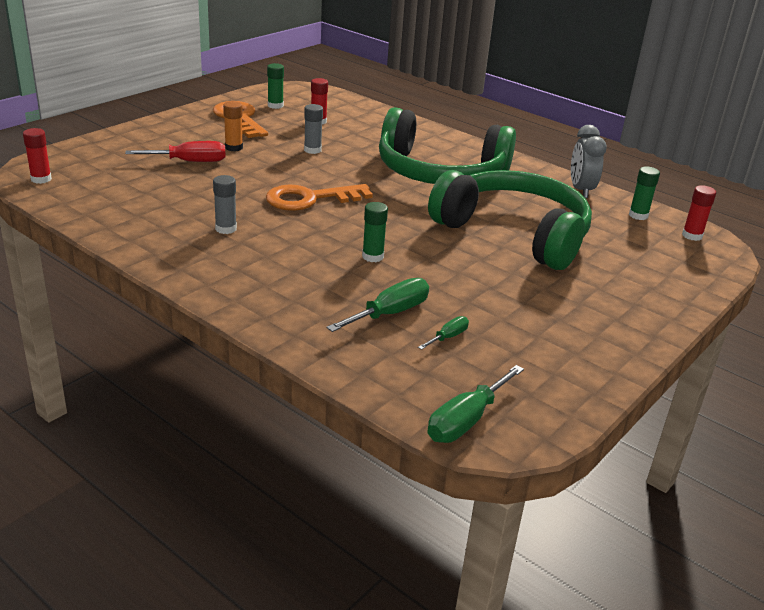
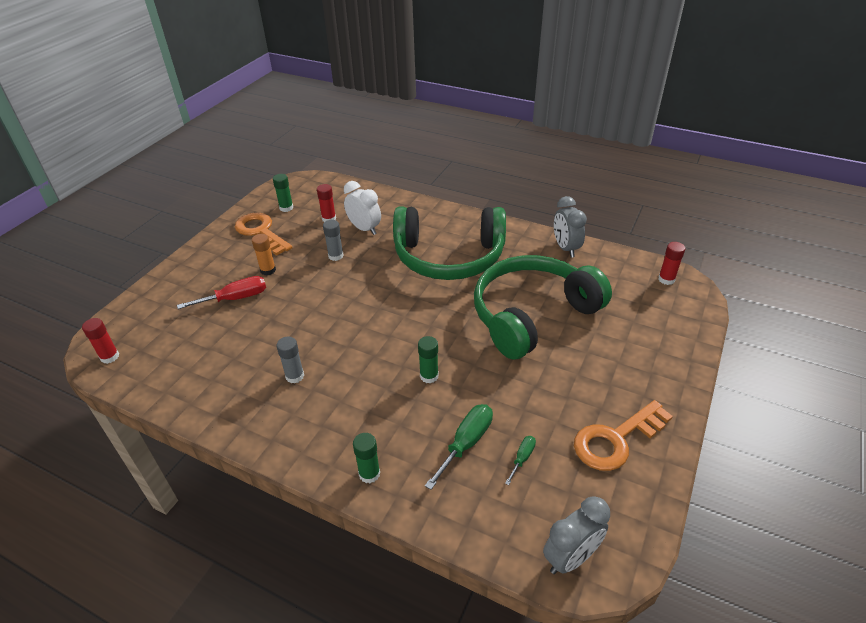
camera: 10 degrees left, 10 degrees up
(310, 199) = (354, 318): orange key -> orange key (616, 439)
(354, 135) = (364, 229): none -> white clock
(466, 420) = (570, 557): green screwdriver -> grey clock
(514, 233) = (532, 315): green headphones -> green headphones turned 60 degrees counterclockwise
(638, 215) = (618, 266): green glue stick -> green glue stick (369, 474)

